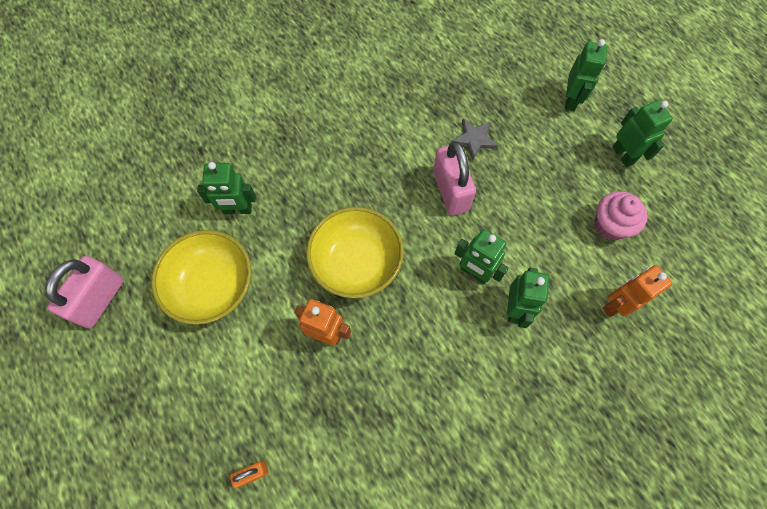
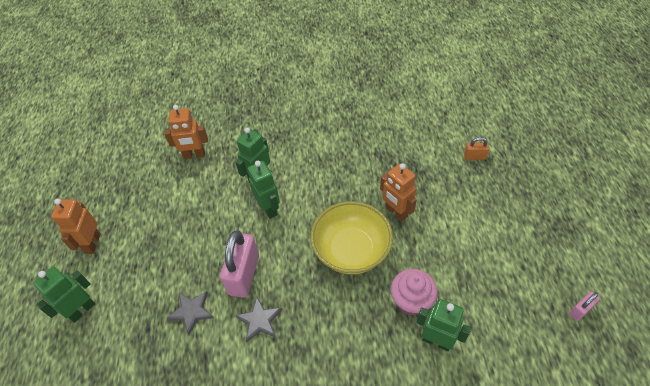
camera: 150 degrees left, 15 degrees down
(100, 299) = (580, 310): pink padlock -> pink padlock, size x0.48
(212, 286) = (476, 281): yellow bowl -> none
(408, 158) = (259, 321): none -> grey star
(610, 225) = (152, 200): pink cupcake -> pink cupcake (411, 301)
(623, 155) = (92, 243): green robot -> orange robot

